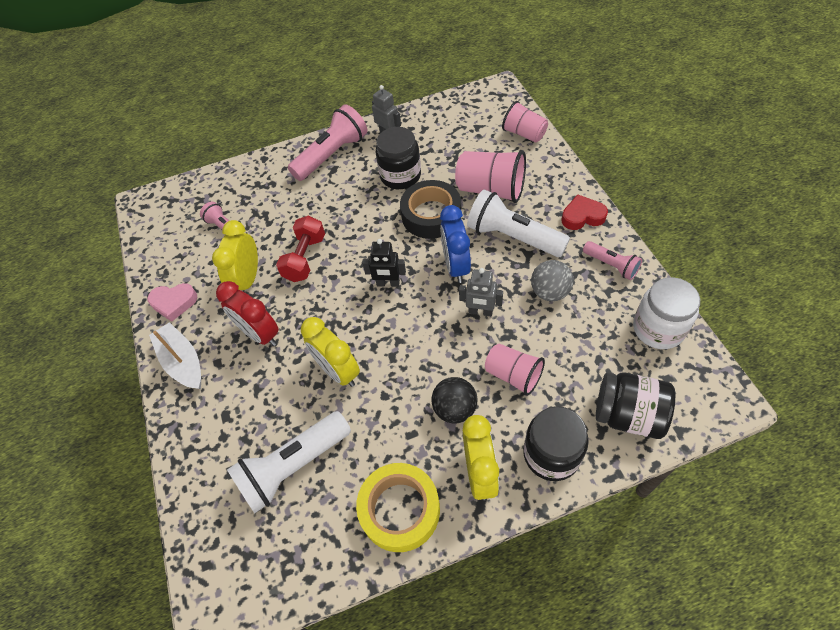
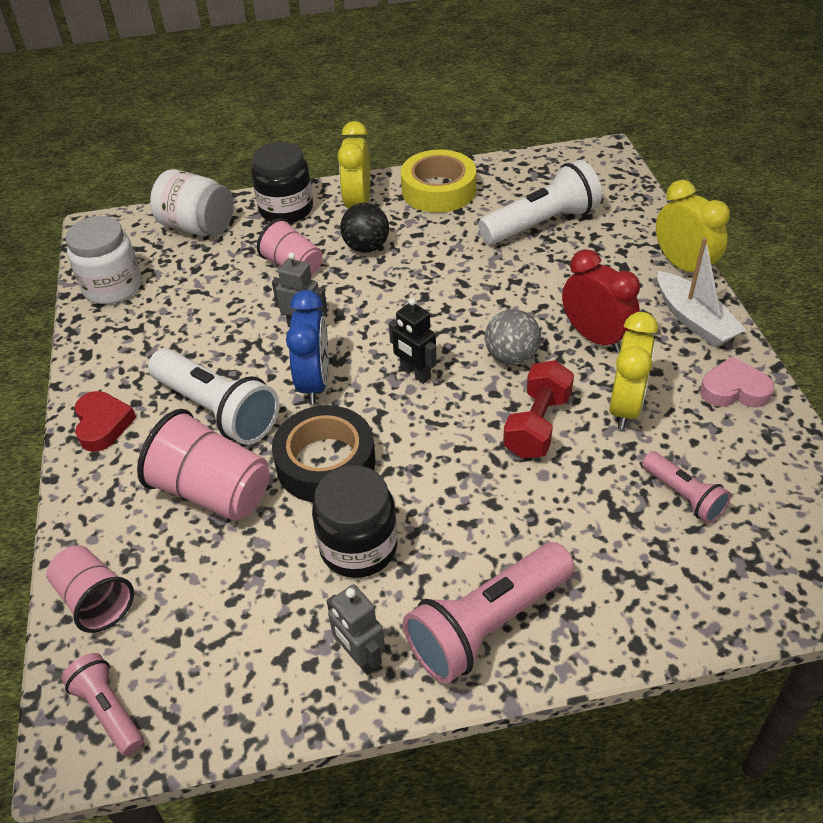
camera: 175 degrees left, 10 degrees down
(338, 371) = (491, 290): yellow clock -> yellow clock (683, 266)
(388, 283) = (415, 373): black robot -> black robot turned 150 degrees counterclockwise
(549, 292) = (208, 336): grey ball -> grey ball (511, 357)
(582, 216) = (103, 424): red heart -> red heart turned 105 degrees counterclockwise
(611, 265) = (113, 356): pink flashlight -> pink flashlight (109, 710)
(628, 415) = (198, 227): black jar -> white jar

